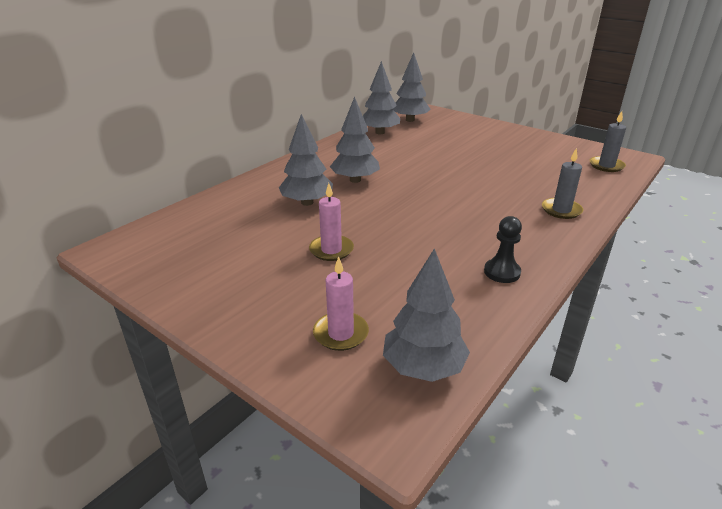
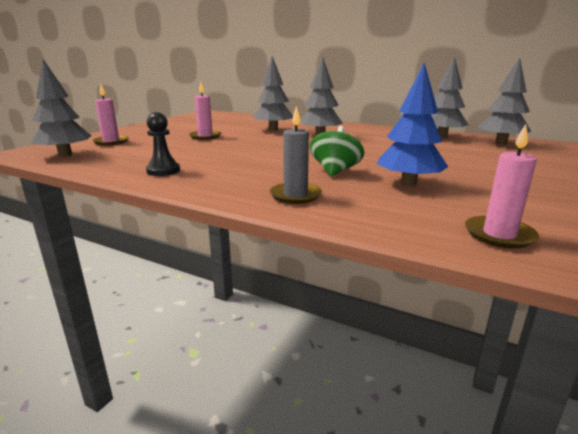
camera: 80 degrees right, 10 degrees down
(496, 189) = (335, 171): none -> green spinning top
(524, 170) = (408, 183): none -> blue tree
(606, 166) = (499, 235): grey candle -> pink candle

